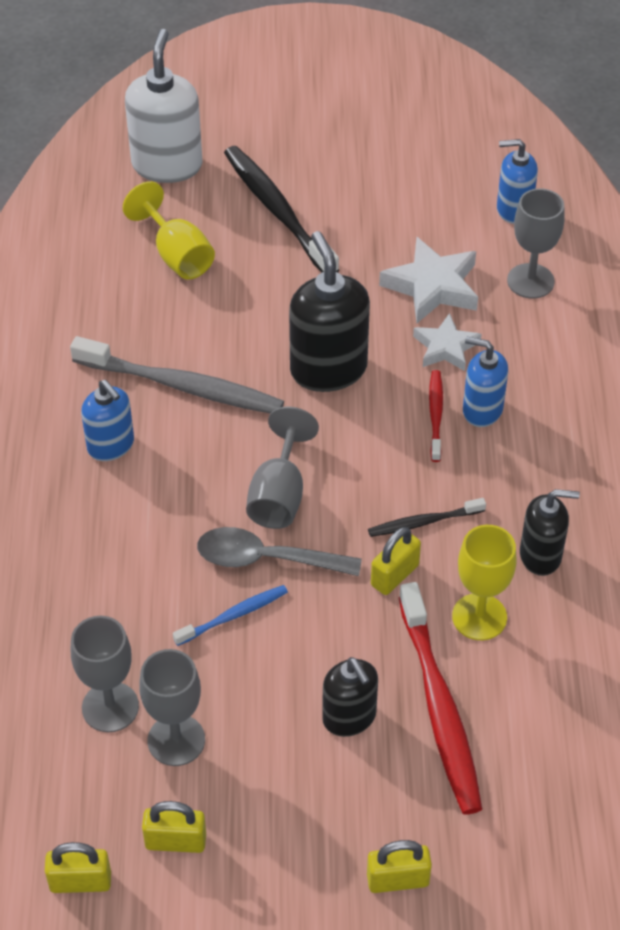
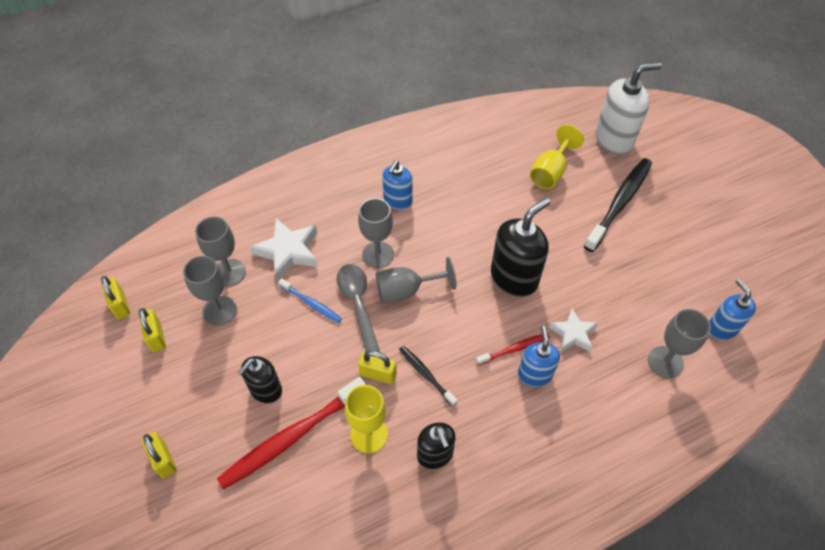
camera: 65 degrees right, 5 degrees up
(182, 386) = (457, 214): grey toothbrush -> none
(195, 505) = (378, 254): none -> grey goblet
(432, 286) = (618, 306): white star -> white star (288, 251)

